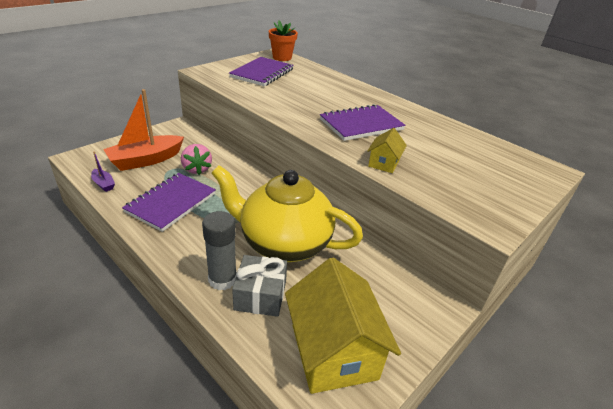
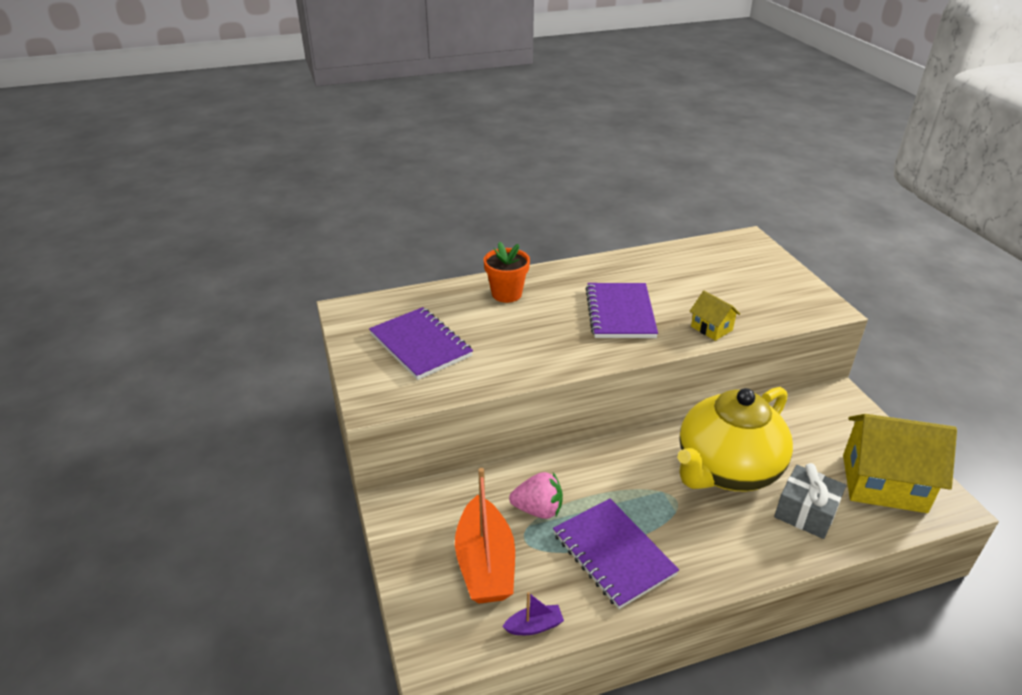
camera: 60 degrees left, 0 degrees up
(222, 279) = (776, 536): grey glue stick -> none
(282, 57) = (369, 310): orange flower pot -> orange flower pot (506, 294)

